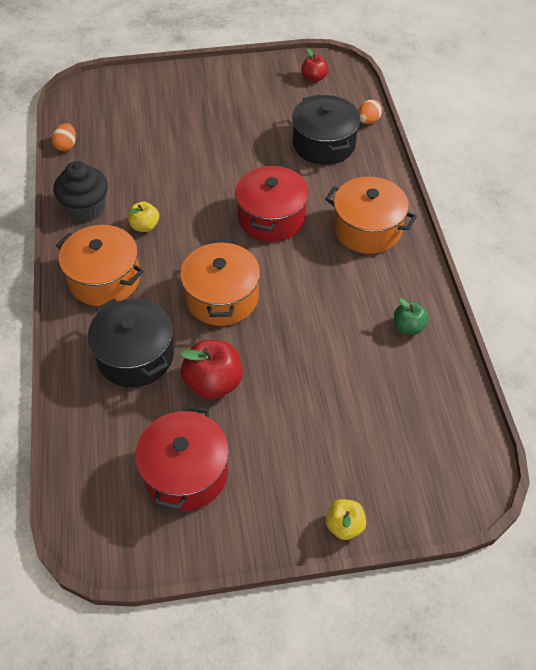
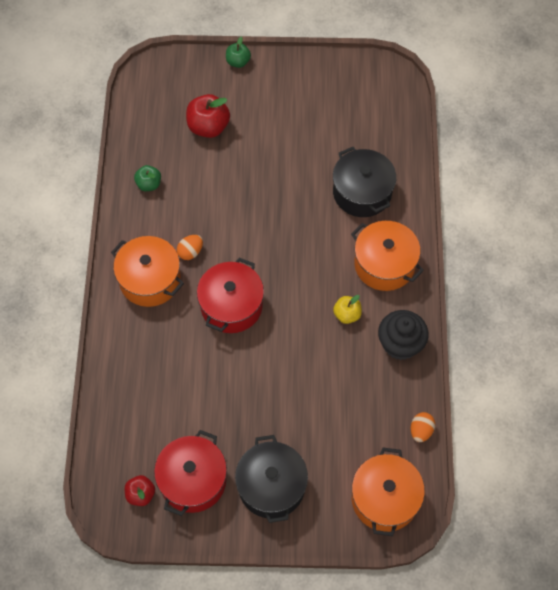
camera: 170 degrees left, 10 degrees up
(186, 472) = (333, 106): red pot -> red pot (193, 480)
(213, 383) = (306, 163): red apple -> red apple (208, 127)
(222, 298) = (289, 232): orange pot -> orange pot (384, 499)
(324, 144) = (158, 389): black pot -> black pot (271, 486)
(344, 526) = (238, 62): yellow apple -> green apple
(368, 121) = (103, 415): orange egg -> orange egg (190, 252)

